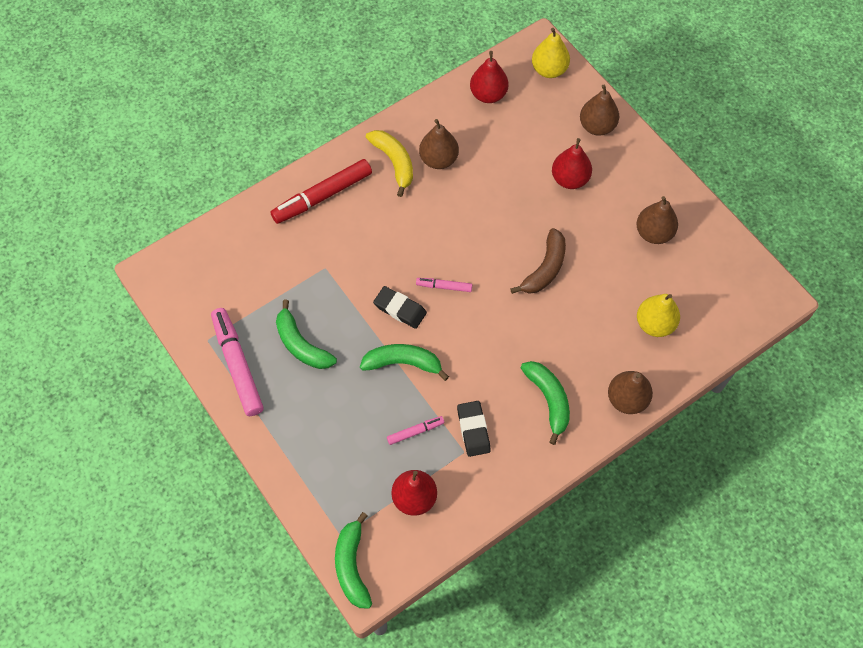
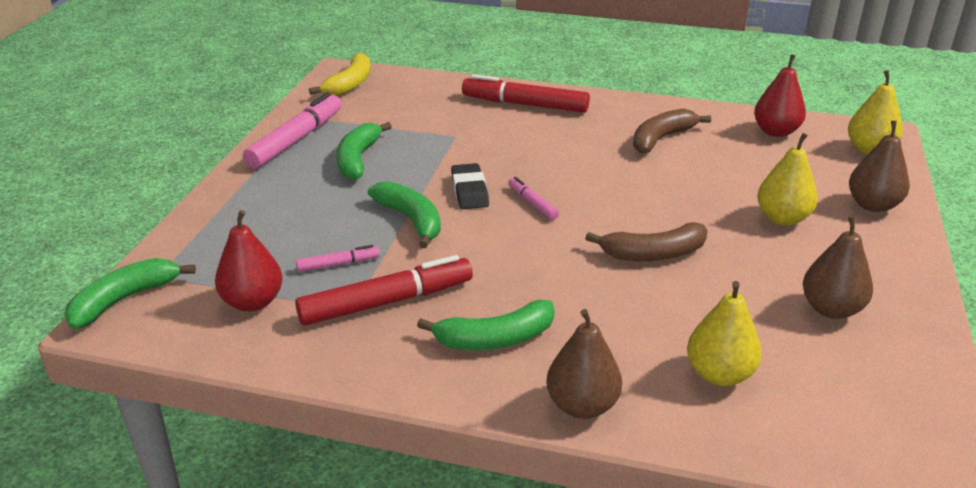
camera: 50 degrees right, 30 degrees down
(394, 162) = (617, 120): yellow banana -> yellow banana (350, 84)
(415, 431) = (338, 264): pink marker -> pink marker turned 45 degrees counterclockwise
(438, 159) = (661, 138): brown pear -> brown banana
(473, 430) = (386, 302): black eraser -> red marker
(549, 400) = (495, 339): green banana -> green banana turned 45 degrees clockwise
(570, 179) = (782, 218): red pear -> yellow pear

